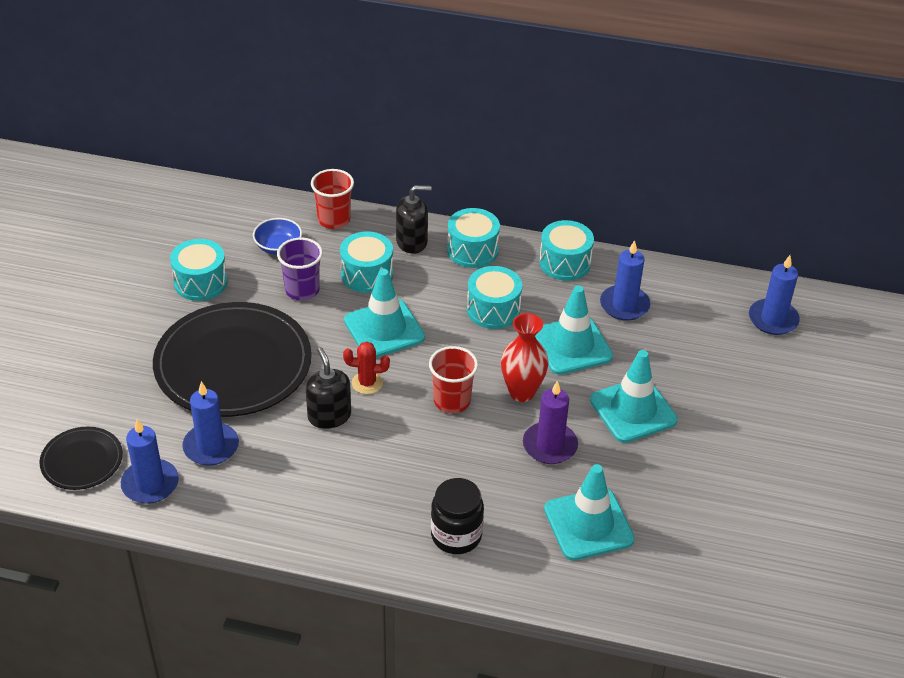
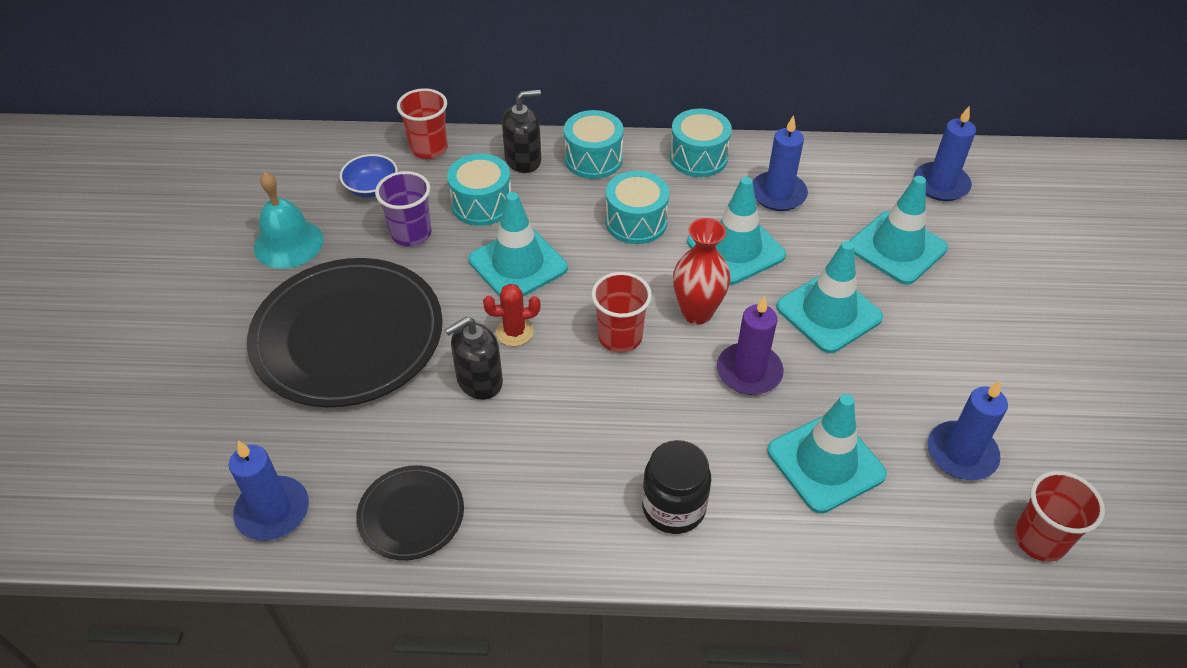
camera: 10 degrees left, 5 degrees up
(82, 461) = (178, 496): black plate -> black plate (411, 514)
(200, 282) = (288, 243): turquoise drum -> turquoise bell
(211, 447) = (342, 446): blue candle -> blue candle (961, 453)
(329, 416) = (479, 381): black soap dispenser -> black soap dispenser turned 90 degrees counterclockwise
(712, 367) = (897, 248): none -> turquoise traffic cone
(740, 610) = (1039, 539): none -> red cup

